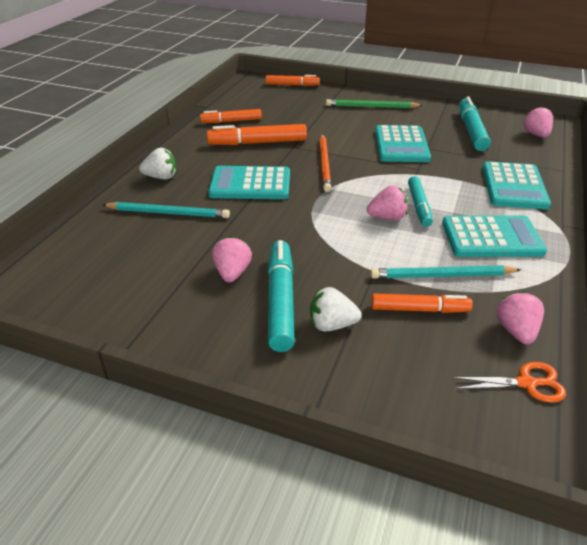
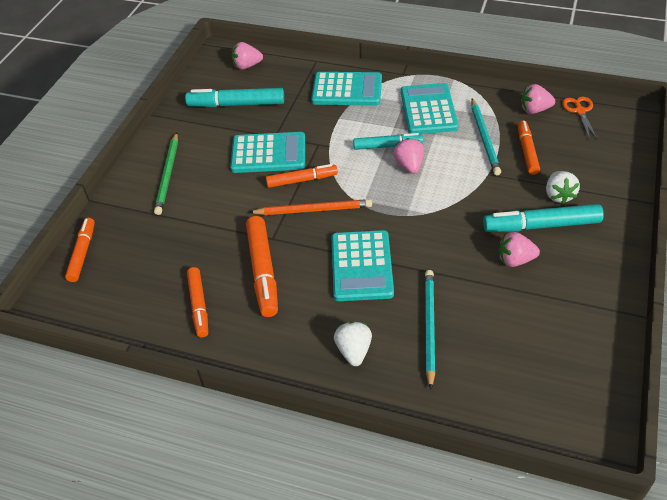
camera: 90 degrees left, 10 degrees up
(364, 159) = (301, 180): none -> orange marker

